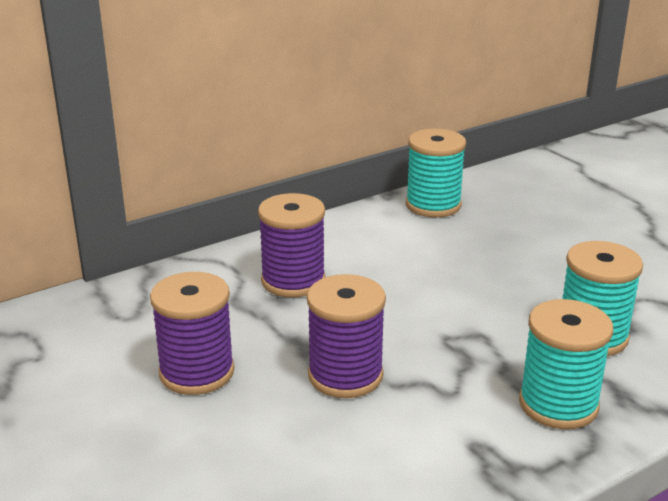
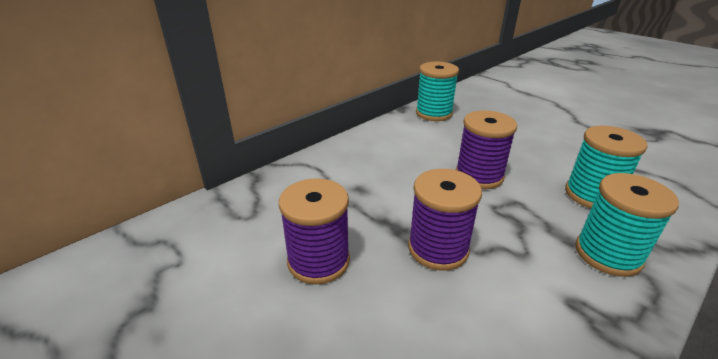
camera: 10 degrees left, 5 degrees up
(293, 281) = (365, 174): purple spool -> purple spool (479, 176)

